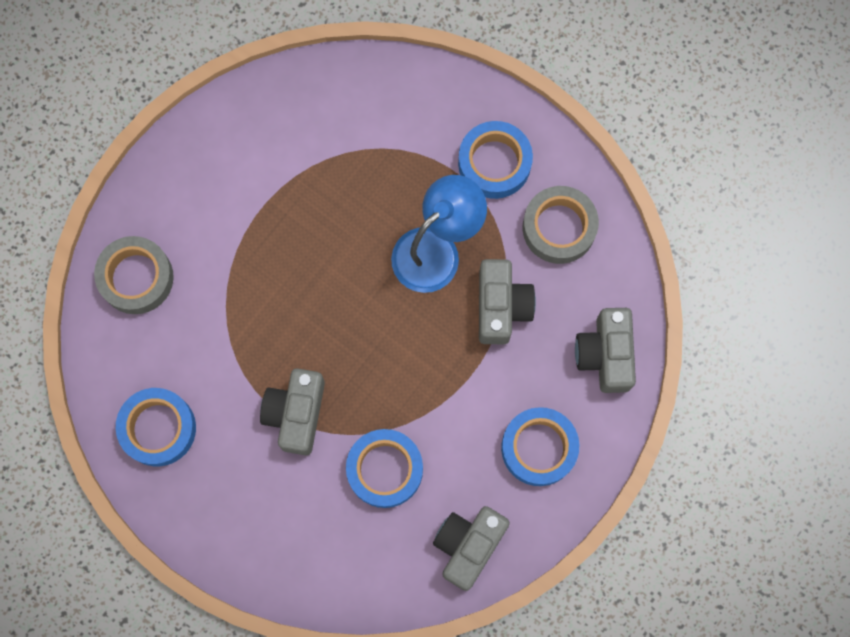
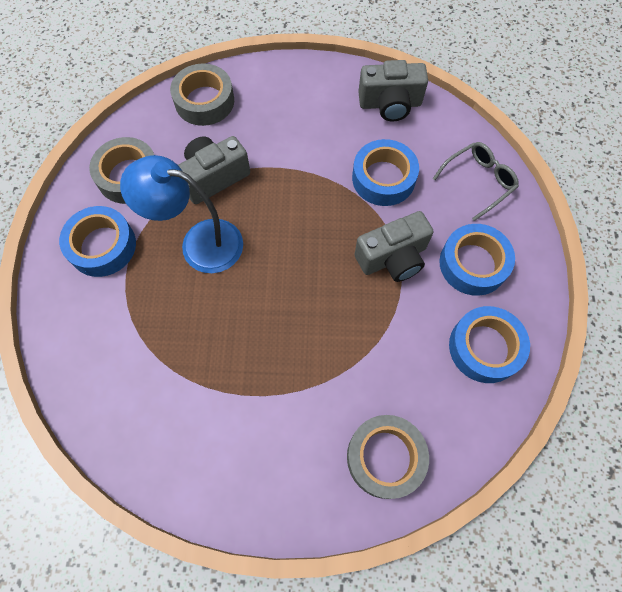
camera: 125 degrees left, 10 degrees down
(314, 561) = (478, 181): none -> grey glasses
(539, 448) = (296, 102): blue tape -> blue tape (473, 264)
(605, 354) = (204, 101): grey camera -> grey tape

